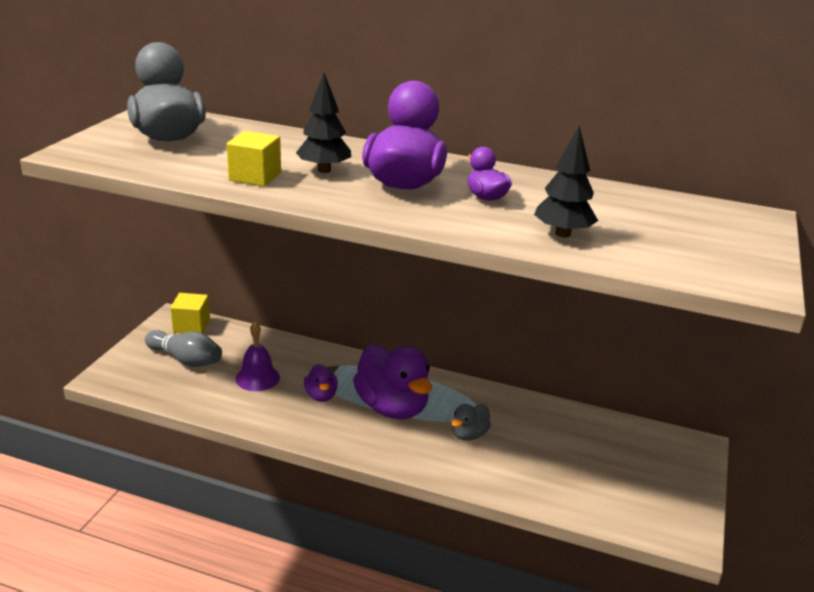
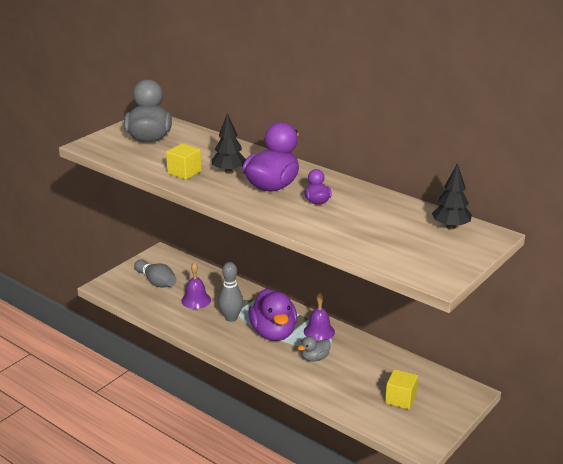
camera: 20 degrees right, 0 degrees up
(191, 326) = (169, 260): yellow cube -> yellow cube (400, 399)
(321, 396) = (231, 318): purple duck -> grey bowling pin
(453, 395) = (319, 331): none -> purple bell
(562, 234) = (344, 232): black tree -> black tree (450, 227)

